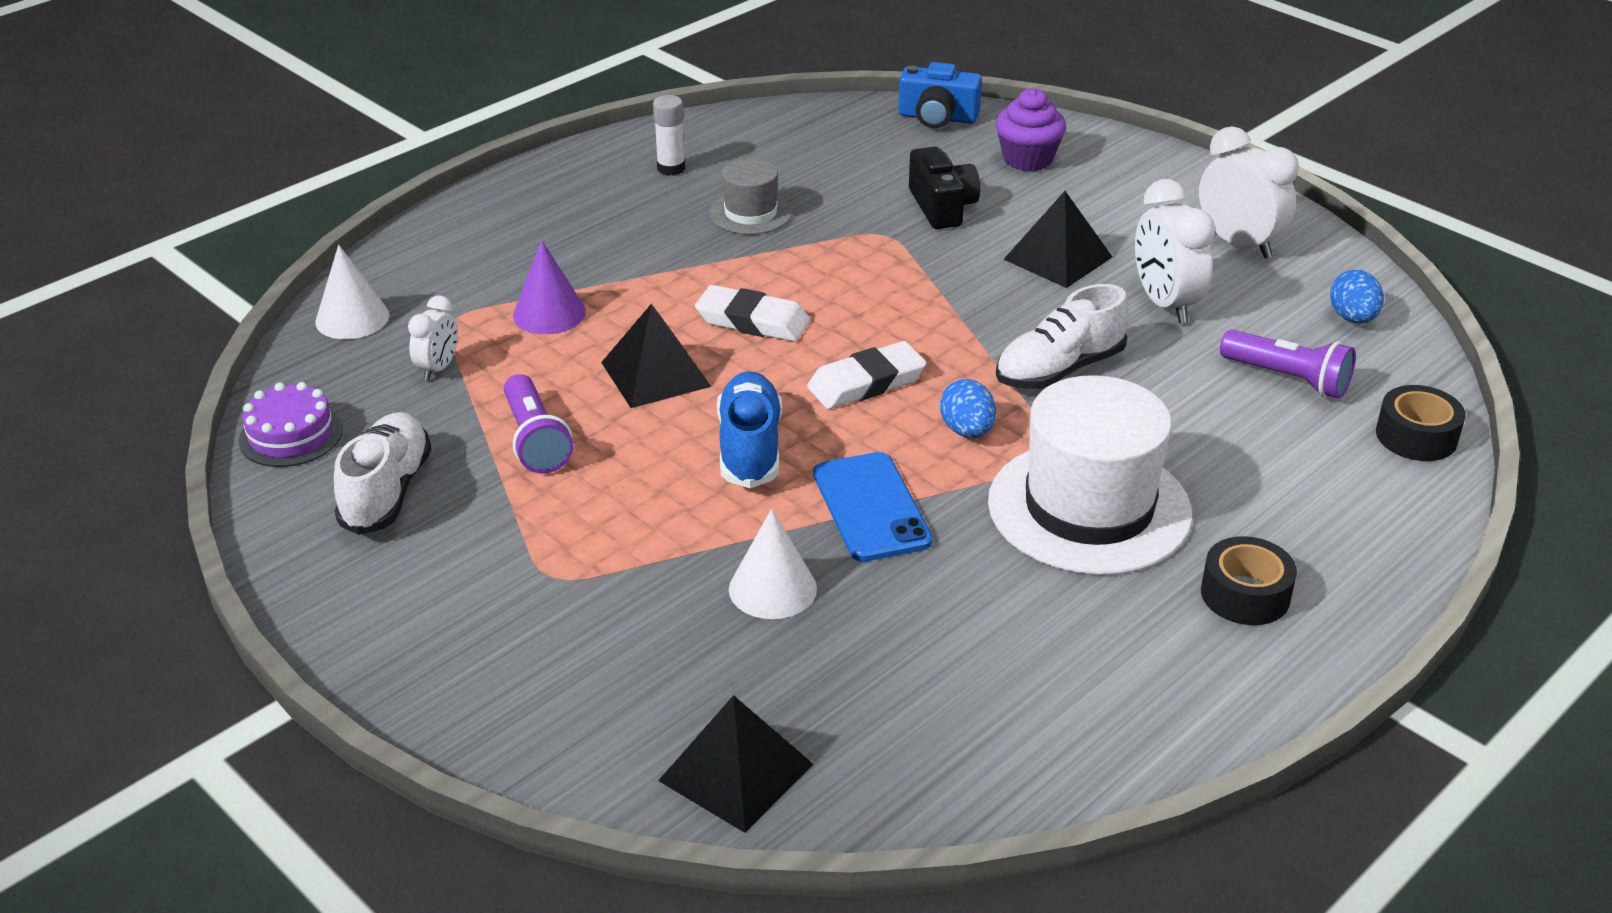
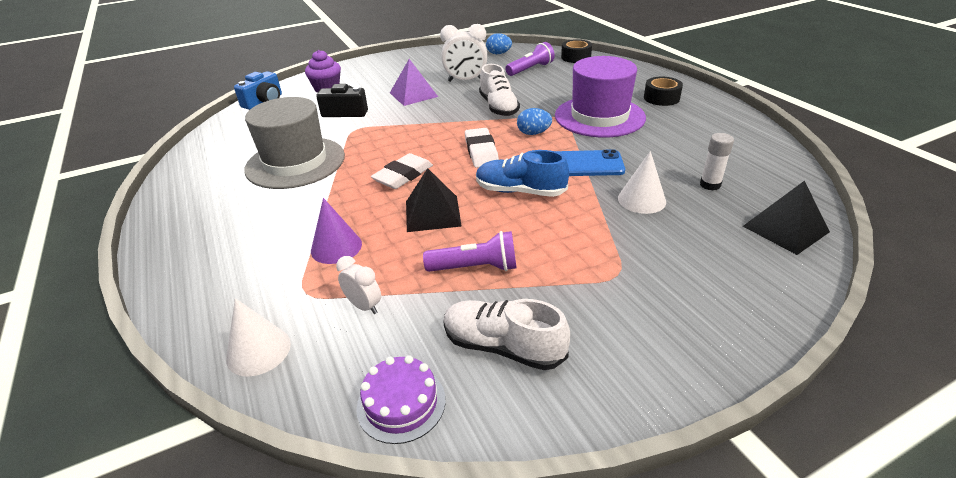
camera: 70 degrees left, 0 degrees up
(671, 168) = (217, 182): white glue stick -> white glue stick (710, 185)
(750, 213) = (295, 162): grey hat -> grey hat, size x1.96
(1058, 258) = (413, 94): black pyramid -> purple pyramid
(1089, 508) = (599, 116): white hat -> purple hat
(1238, 244) = (434, 62): white clock -> none

